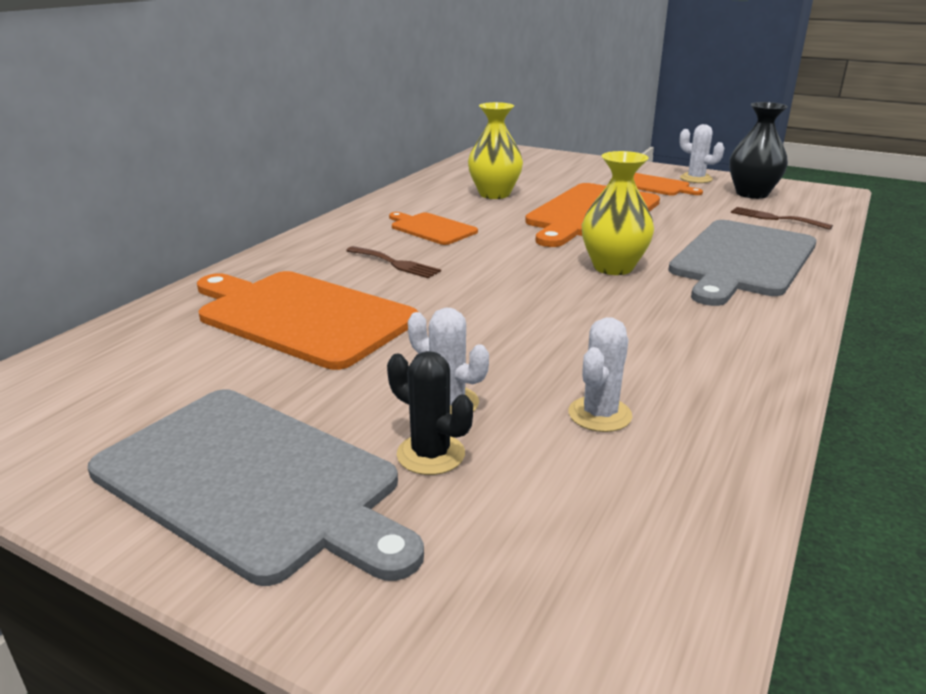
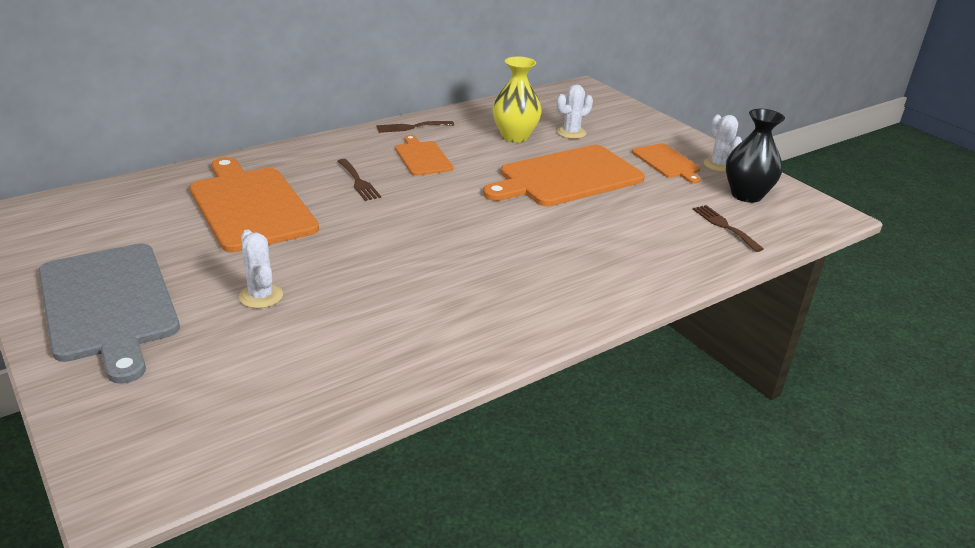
camera: 25 degrees right, 5 degrees up
(381, 207) = (411, 127): none -> brown fork
(431, 454) = (212, 324): black cactus -> none
(599, 414) = (338, 336): white cactus -> white cactus (571, 133)
(613, 267) = (510, 232): yellow vase -> none
(742, 260) = (625, 256): grey cutting board -> none

